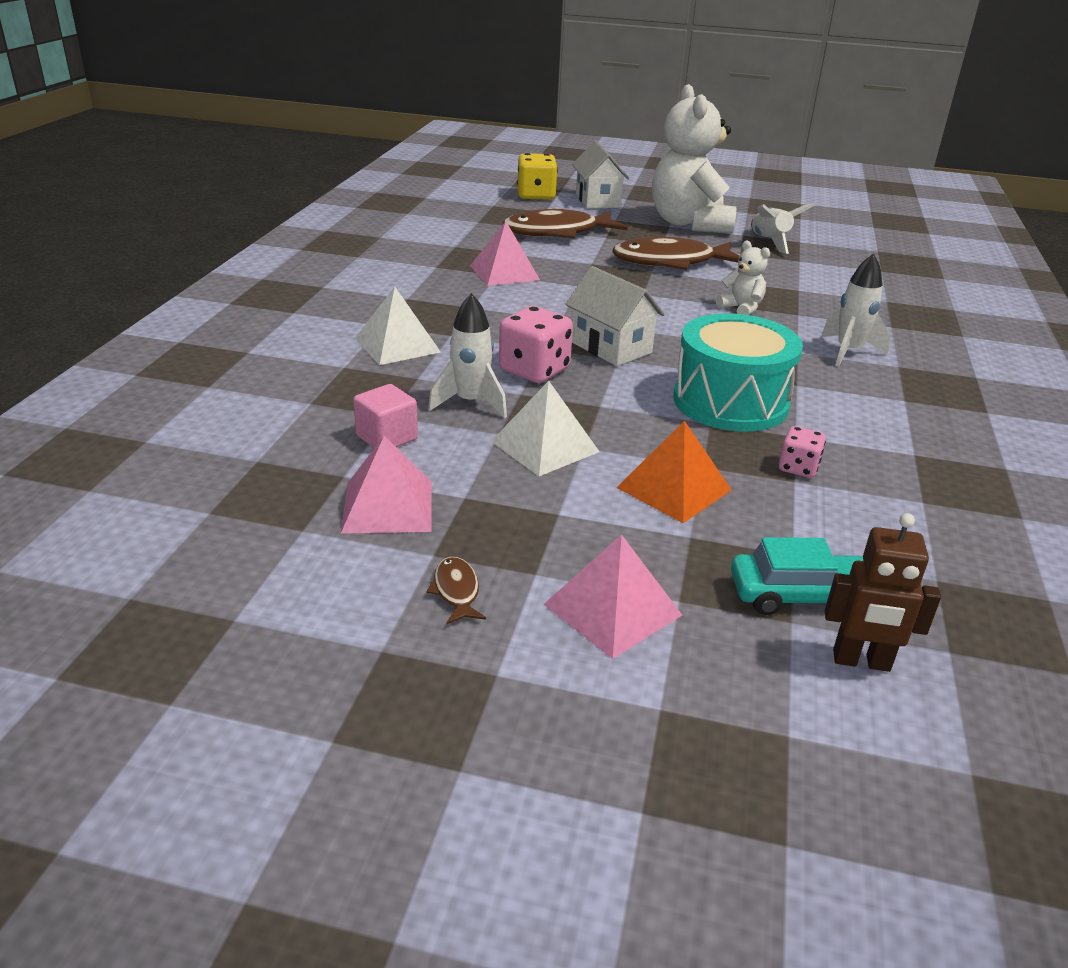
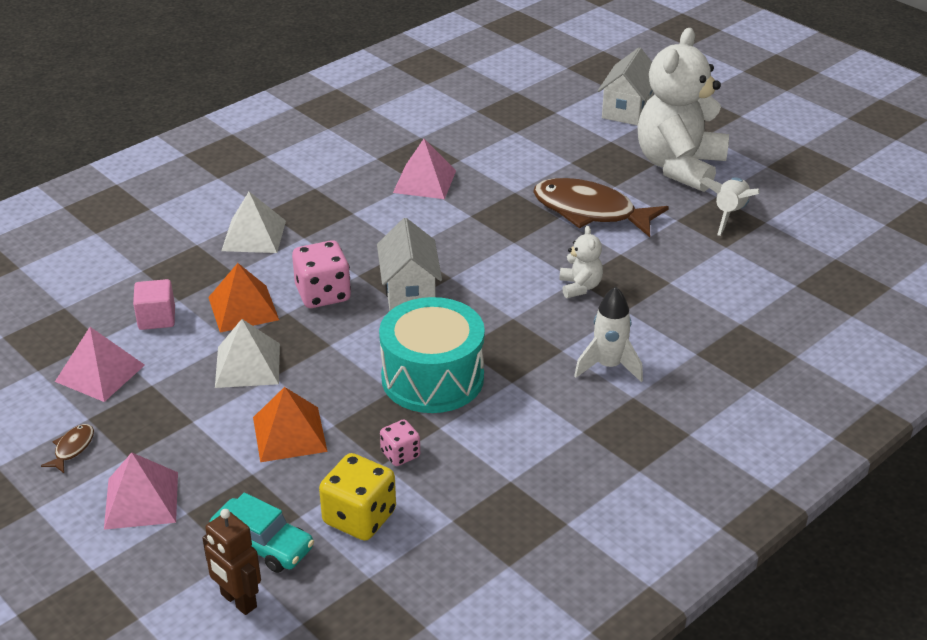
camera: 35 degrees right, 5 degrees up
(471, 403) = (243, 308): white rocket -> orange pyramid
(536, 195) = (573, 88): yellow dice -> yellow dice (359, 517)
(557, 232) = (531, 144): brown fish -> none

